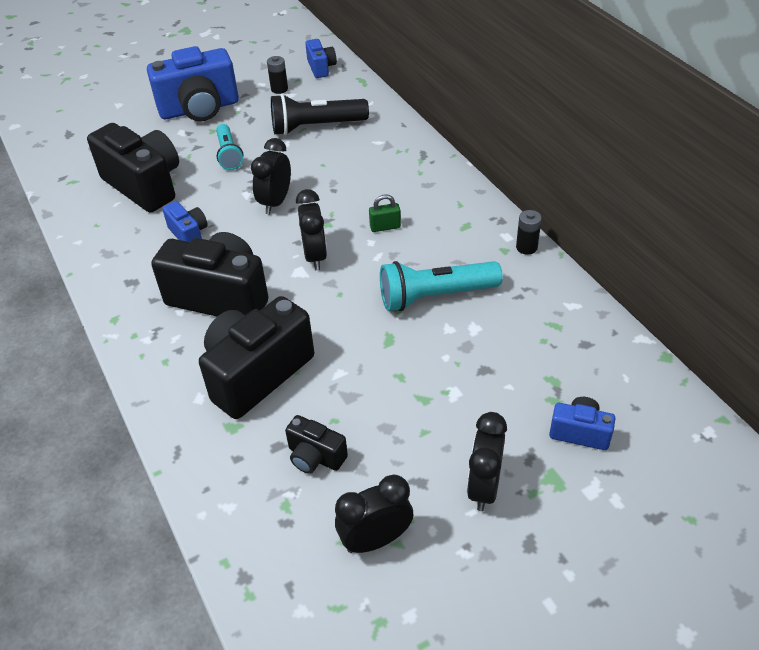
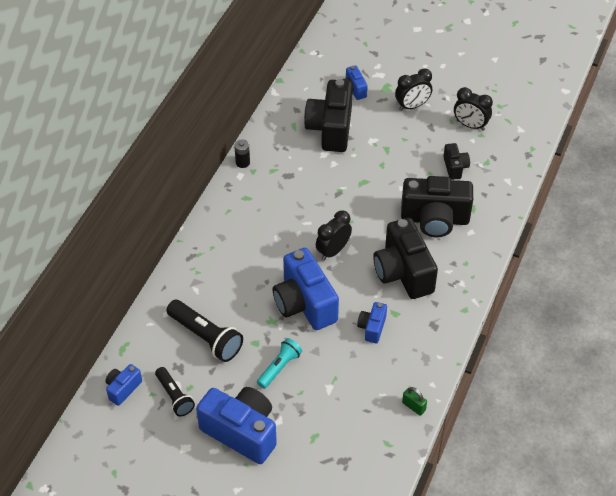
camera: 130 degrees left, 5 degrees up
(144, 185) = (352, 393): black camera -> black camera (330, 129)
(275, 202) = (304, 304): black clock -> blue camera
(279, 89) = (174, 396): black battery -> black flashlight
(385, 227) = (279, 234): green padlock -> green padlock (413, 406)
(435, 296) = (315, 180): turquoise flashlight -> none

